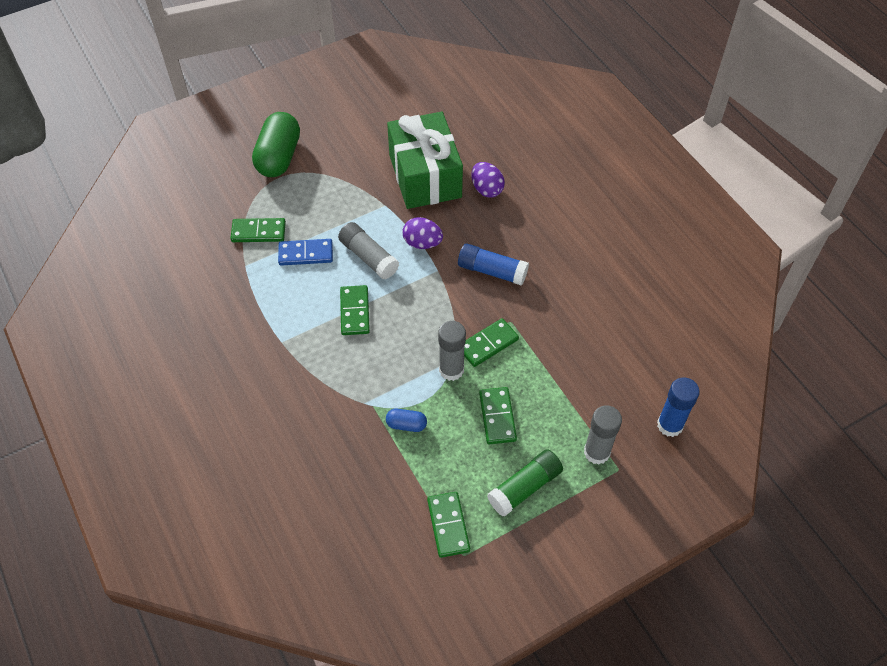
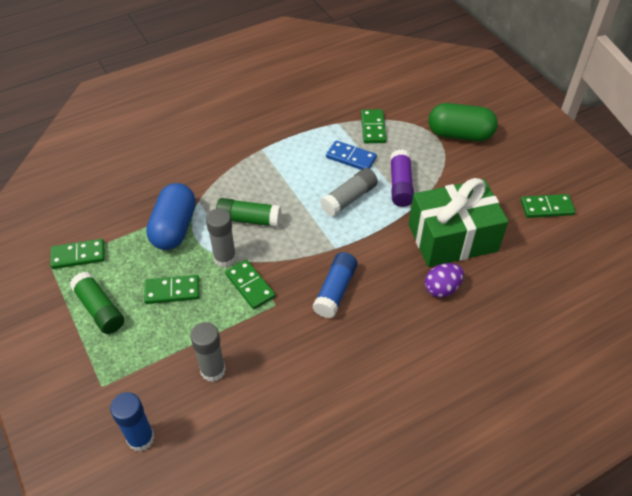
camera: 90 degrees right, 5 degrees down
(306, 254) = (351, 158): blue domino -> blue domino turned 60 degrees counterclockwise
(351, 212) = (400, 185): none -> purple glue stick
(355, 312) = (289, 191): green domino -> green domino (546, 208)
(396, 349) = (249, 219): none -> green glue stick
(406, 425) = (174, 228): blue capsule -> blue capsule, size x2.16
(422, 243) = (367, 236): purple egg -> none
(597, 452) = (123, 368): grey glue stick -> grey glue stick (213, 370)

